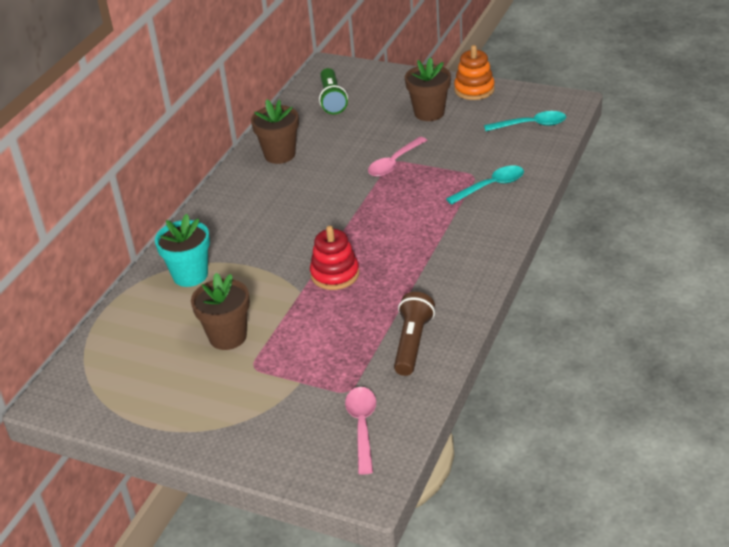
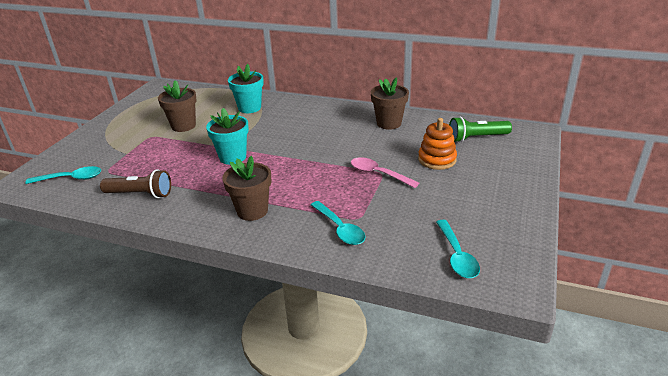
camera: 85 degrees right, 5 degrees down
(335, 274) = (233, 157): red stacking toy -> turquoise flower pot
(362, 426) = (71, 178): pink spoon -> turquoise spoon
(429, 113) = (467, 188): brown flower pot -> brown flower pot (252, 211)
(474, 89) = (521, 214): orange stacking toy -> orange stacking toy (437, 159)

